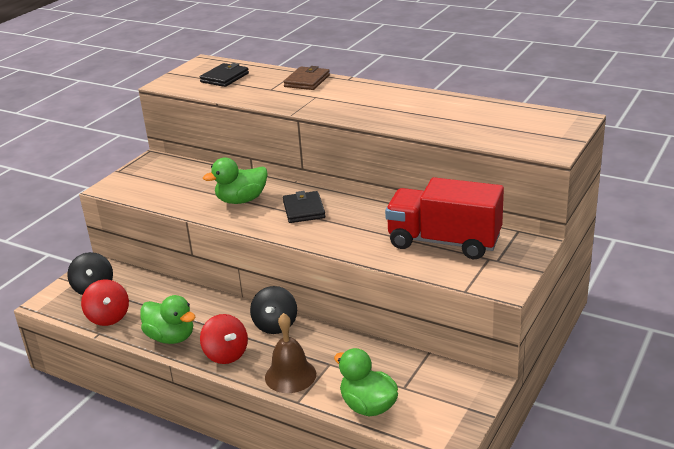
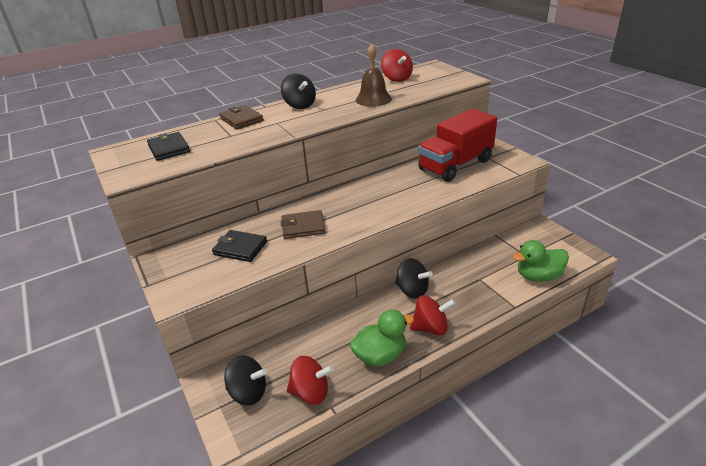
camera: 60 degrees left, 5 degrees up
(241, 200) = (303, 227): green duck -> brown wallet
(290, 375) = (481, 301): brown bell -> brown bell (373, 99)
(303, 210) = (354, 203): black wallet -> black wallet (240, 248)
(366, 92) = (299, 105): none -> black spinning top
(499, 113) = (396, 79): none -> red spinning top

